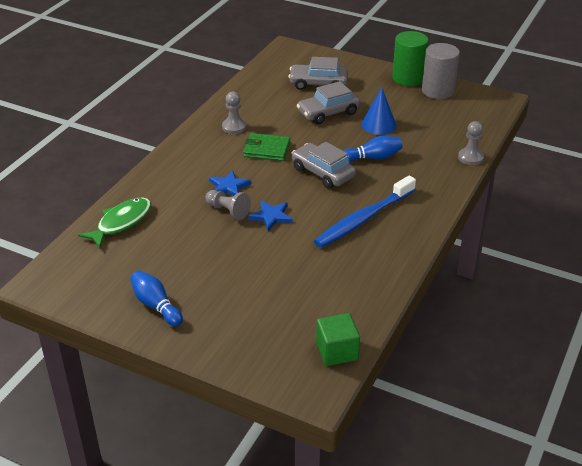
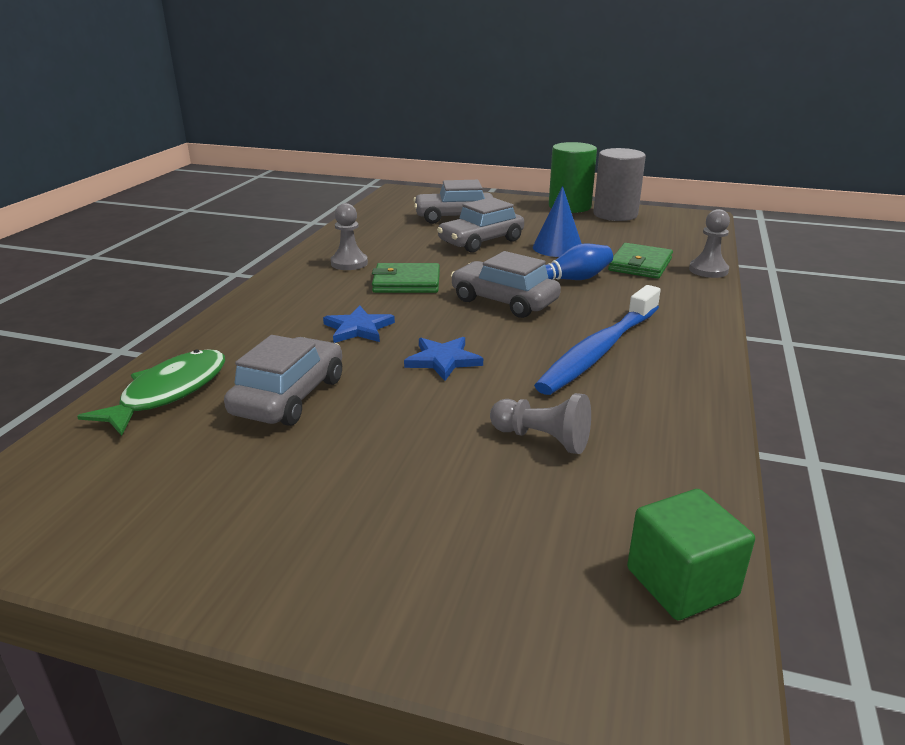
camera: 10 degrees left, 10 degrees down
(156, 306) = (246, 532): blue bowling pin -> none
(183, 232) = (289, 396): none -> grey car
(228, 211) = (365, 359): grey pawn -> grey pawn (542, 439)
(427, 147) = (640, 265): none -> green wallet

